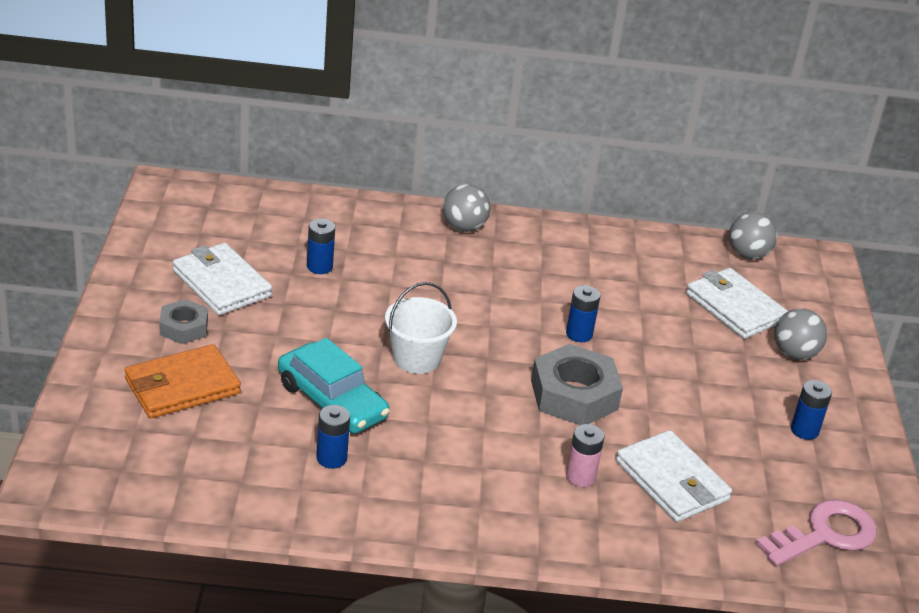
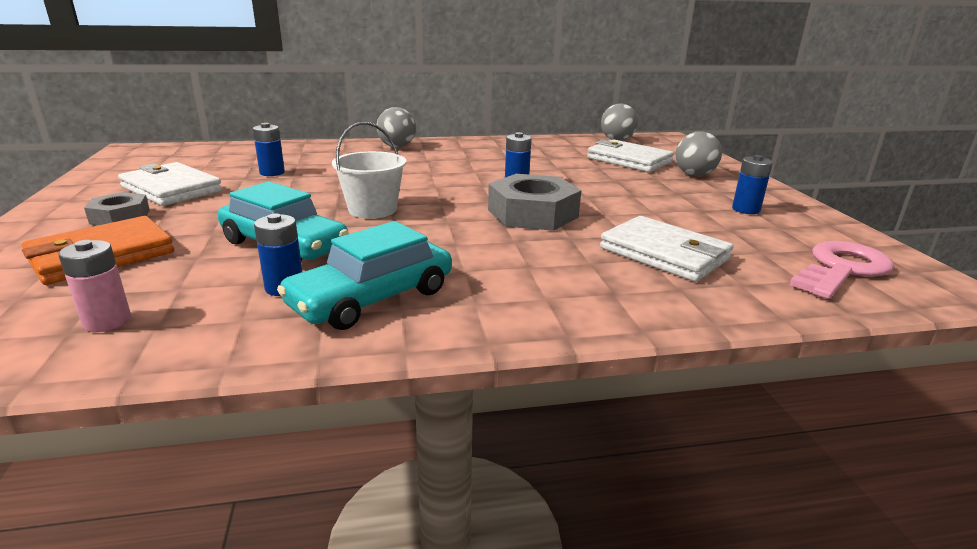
camera: 10 degrees left, 10 degrees down
(399, 485) = (372, 298): none -> turquoise car
(580, 477) = (573, 263): pink battery -> pink battery (107, 321)

